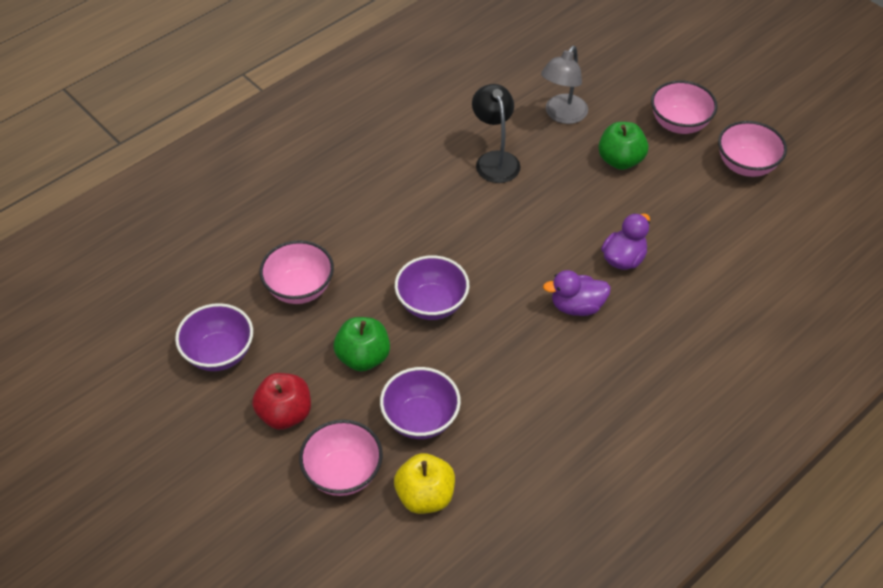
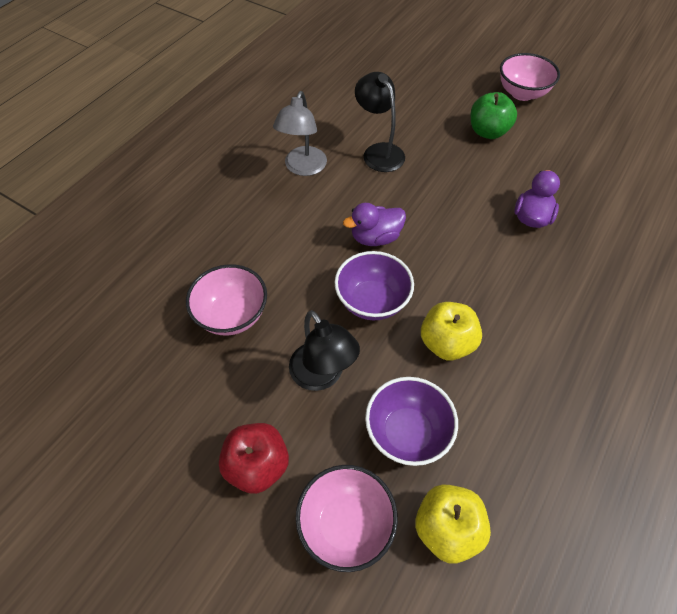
camera: 15 degrees left, 5 degrees up
(219, 353) = (164, 409): purple bowl -> none
(363, 357) = (322, 376): green apple -> black lamp
(486, 355) = (446, 343): none -> yellow apple
(562, 115) = (421, 103): grey lamp -> grey lamp (303, 168)
(576, 306) = (510, 272): purple duck -> purple duck (375, 237)
(746, 165) = (593, 116): pink bowl -> none

